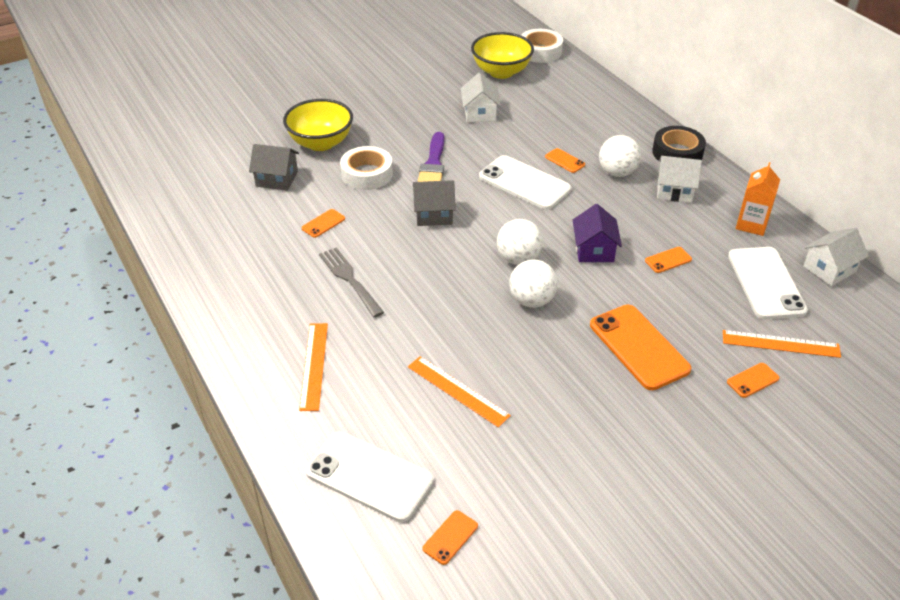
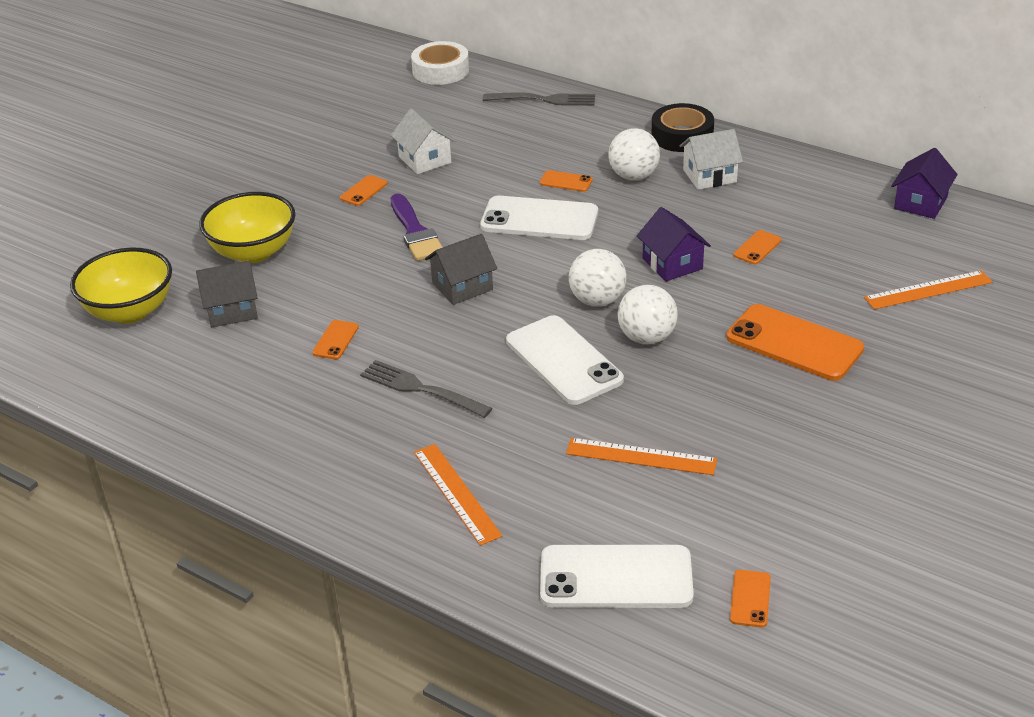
camera: 25 degrees left, 5 degrees down
(367, 174) = (343, 269): white tape -> none
(501, 72) = (412, 106): yellow bowl -> yellow bowl (130, 311)
(595, 94) = (543, 100): none -> grey fork
(751, 224) = (813, 184): orange carton -> none
(753, 380) = (928, 334): orange phone -> orange phone (364, 191)
(766, 283) = (871, 237): white phone -> white phone (564, 360)
(829, 269) = (920, 203): white house -> purple house

